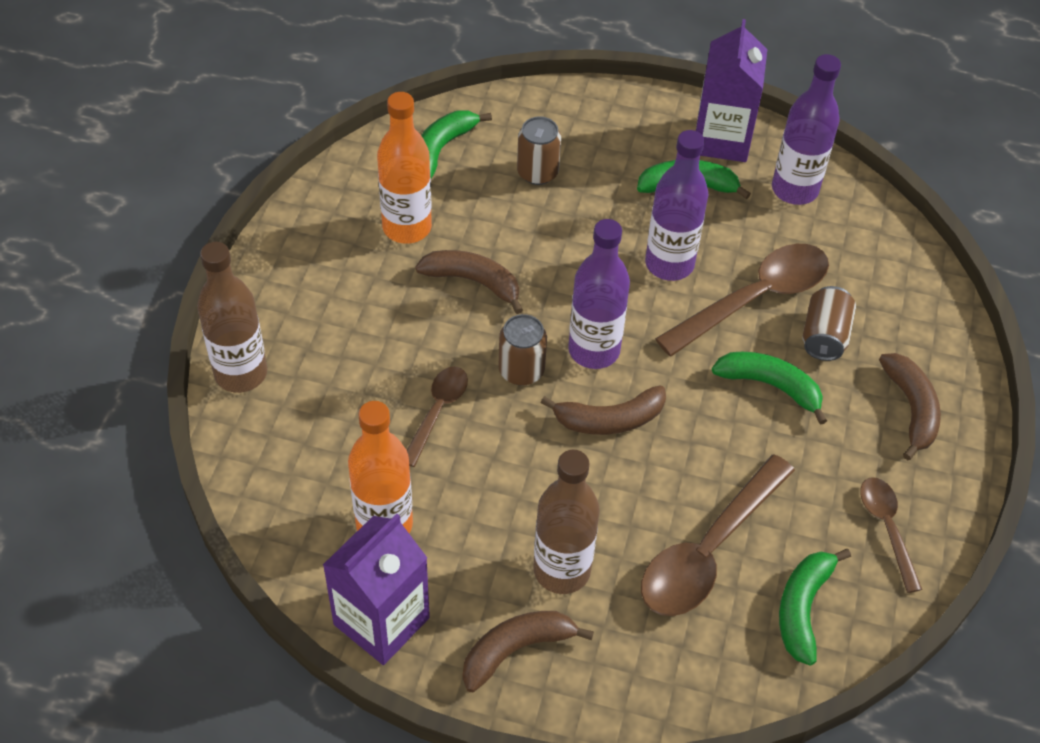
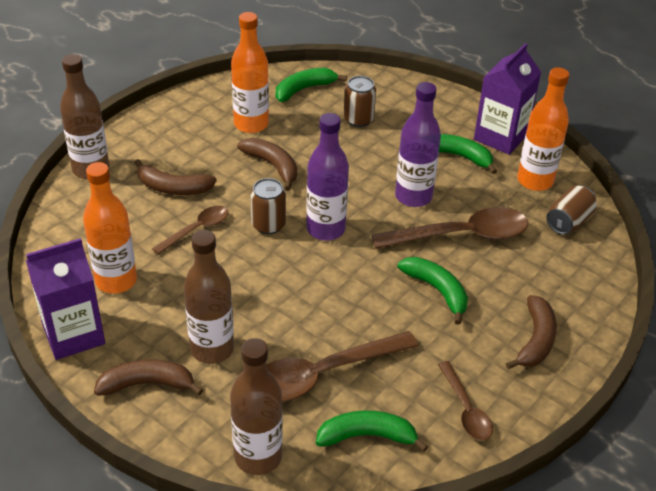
camera: 25 degrees right, 10 degrees down
(609, 419) = (308, 272): brown banana -> brown banana (173, 188)
(701, 687) = (258, 456): none -> brown bottle
(794, 189) = (535, 181): purple bottle -> orange bottle
(803, 608) = (367, 436): green banana -> green banana turned 45 degrees clockwise
(824, 336) = (498, 274): brown can -> brown can (568, 222)
(887, 528) = (466, 409): brown spoon -> brown spoon turned 150 degrees clockwise

